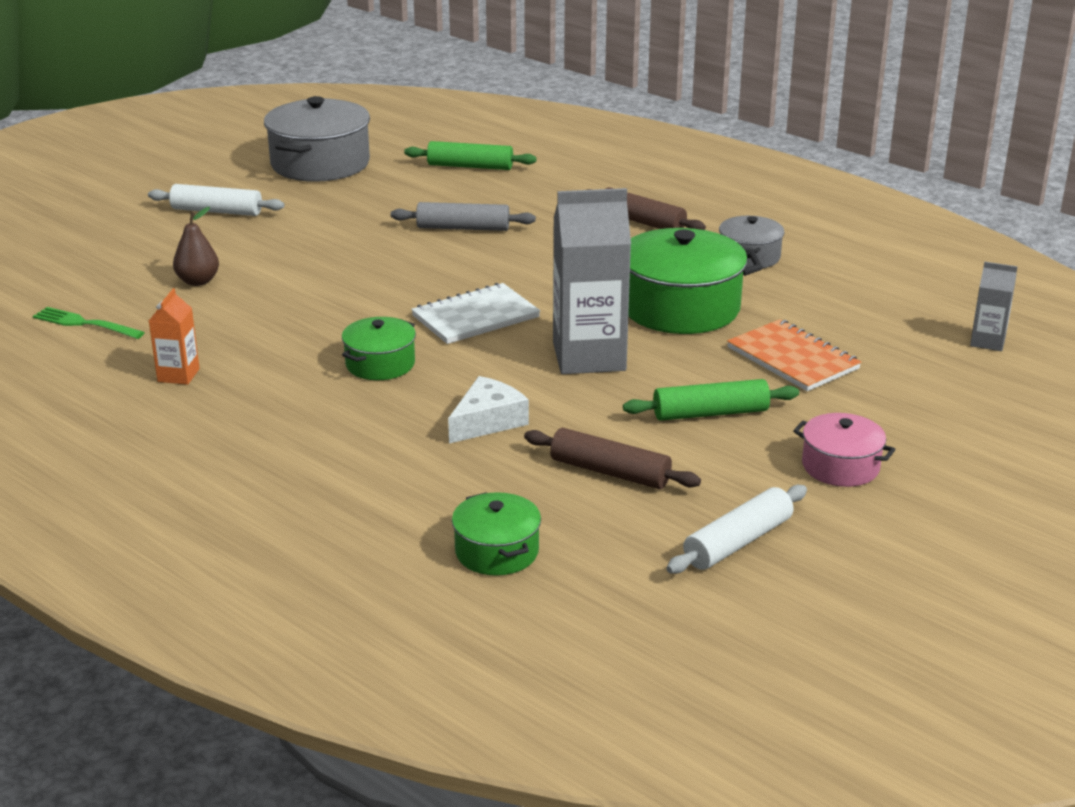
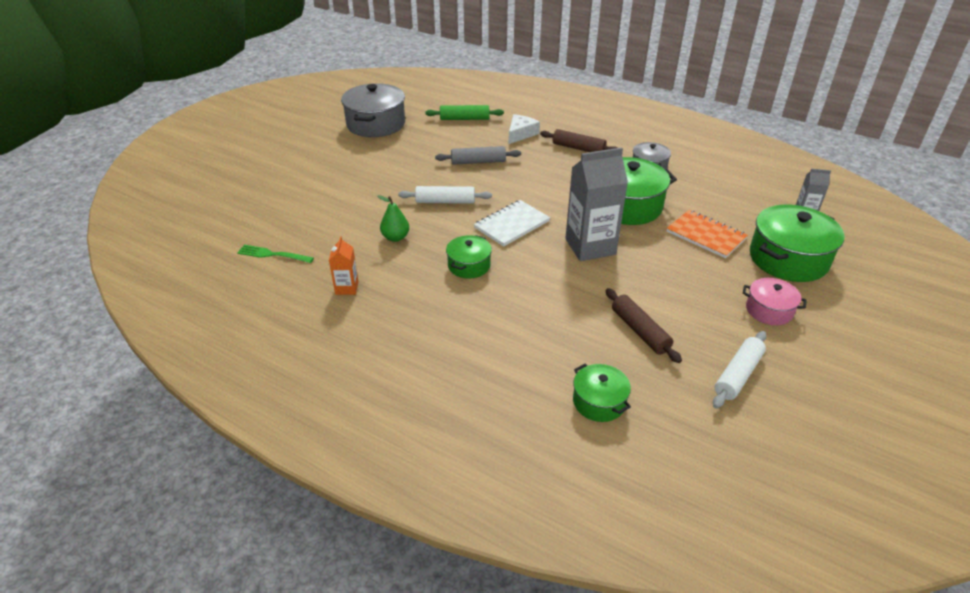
camera: 10 degrees left, 10 degrees up
(198, 281) = (333, 215): brown pear -> none
(217, 211) = (326, 163): white rolling pin -> white rolling pin (445, 201)
(282, 318) = (395, 237): none -> green pear
(487, 421) = (551, 301): white cheese -> white cheese (520, 134)
(610, 472) = (640, 331): brown rolling pin -> brown rolling pin turned 45 degrees clockwise
(710, 413) = (678, 280): green rolling pin -> none
(916, 402) = (788, 259): none -> green pot

